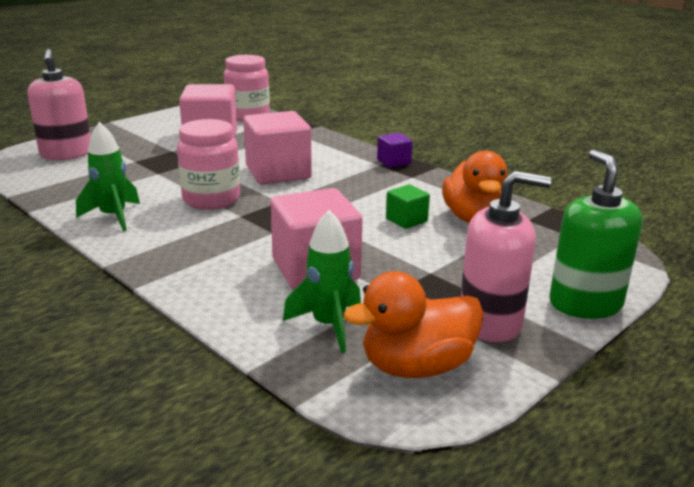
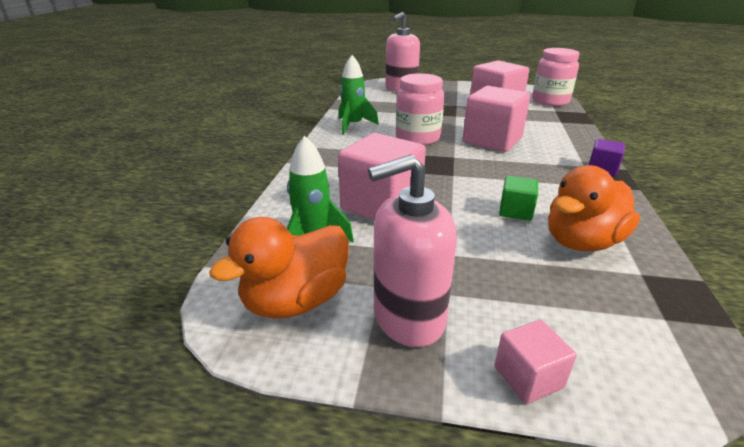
camera: 55 degrees right, 5 degrees up
(417, 366) = (296, 301): orange duck -> orange duck turned 75 degrees counterclockwise
(490, 322) = (408, 318): pink soap dispenser -> pink soap dispenser turned 105 degrees clockwise
(585, 304) = (528, 377): green soap dispenser -> pink cube

